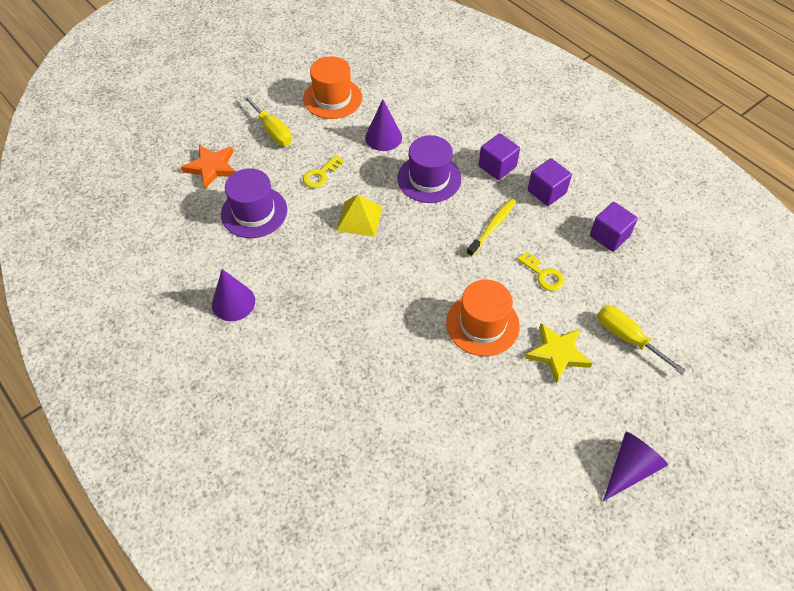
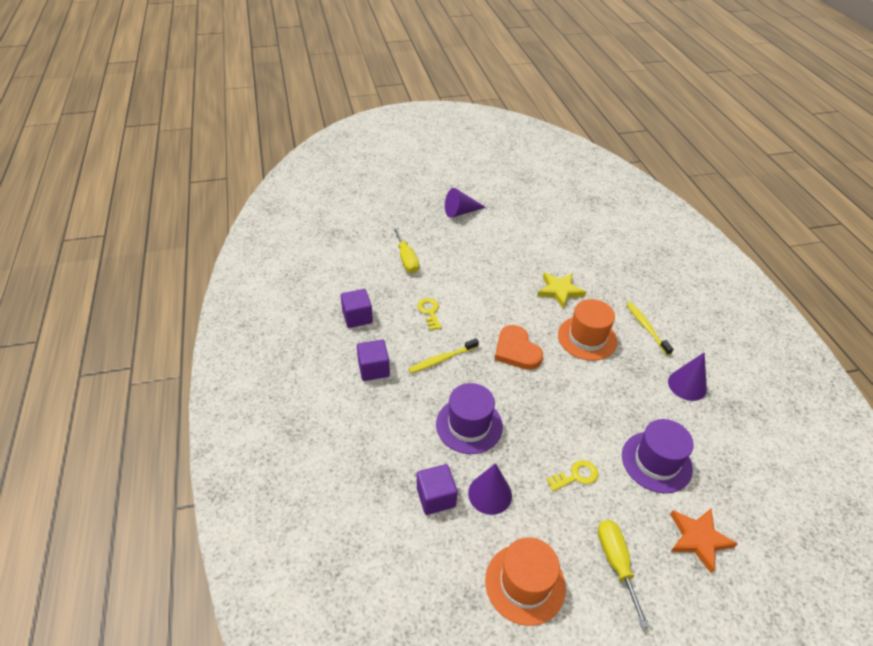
camera: 155 degrees left, 10 degrees down
(291, 363) = (646, 327): none -> yellow toothbrush
(359, 218) = (554, 413): yellow pyramid -> none
(425, 268) = (516, 350): none -> orange heart
(482, 324) = (496, 300): orange hat -> orange hat (587, 338)
(497, 166) = (397, 410): purple cube -> purple cube (436, 497)
(557, 353) = (458, 268): yellow star -> yellow star (559, 291)

